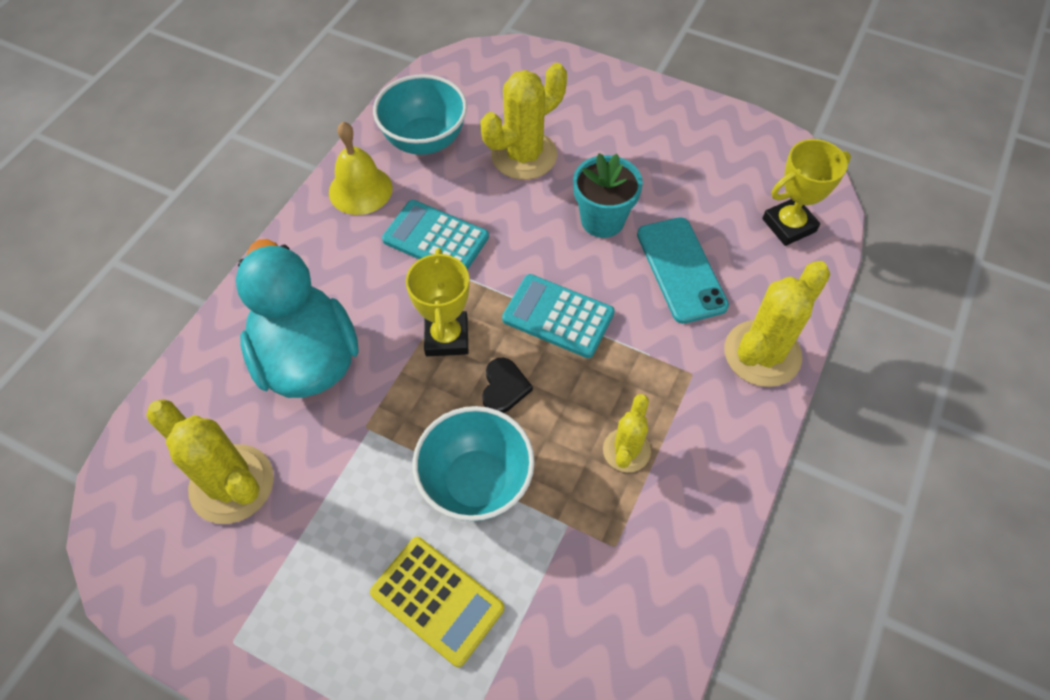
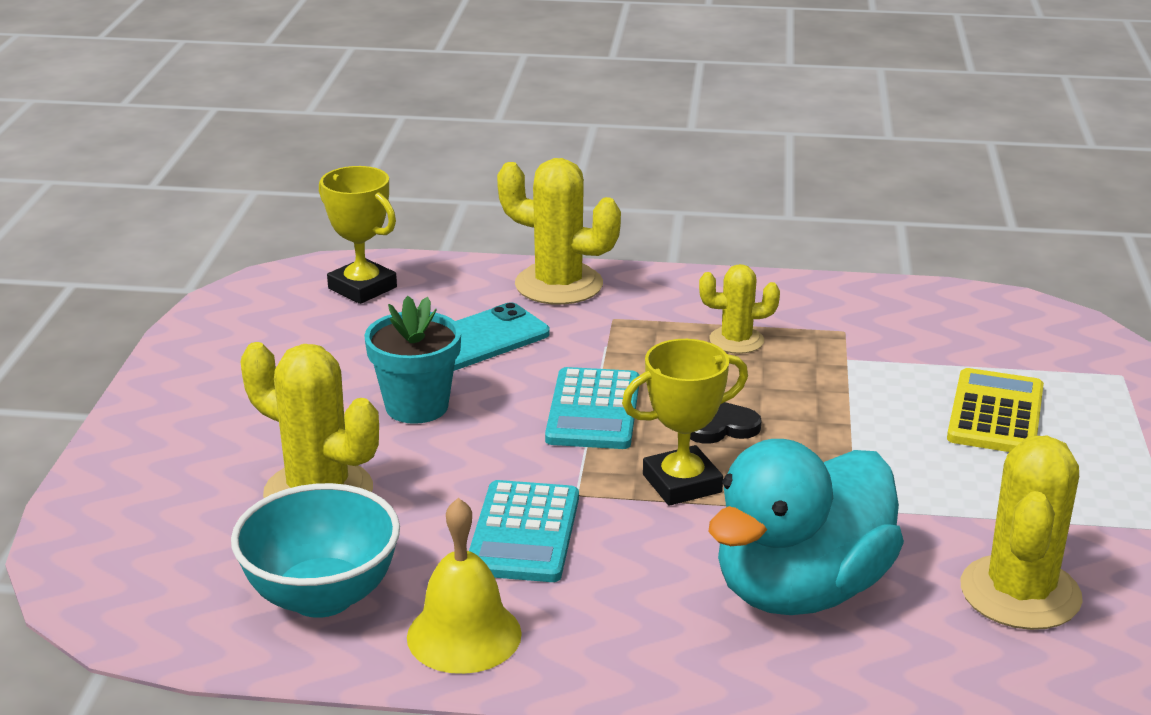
camera: 110 degrees left, 30 degrees down
(476, 482) = (852, 419): turquoise bowl -> none

